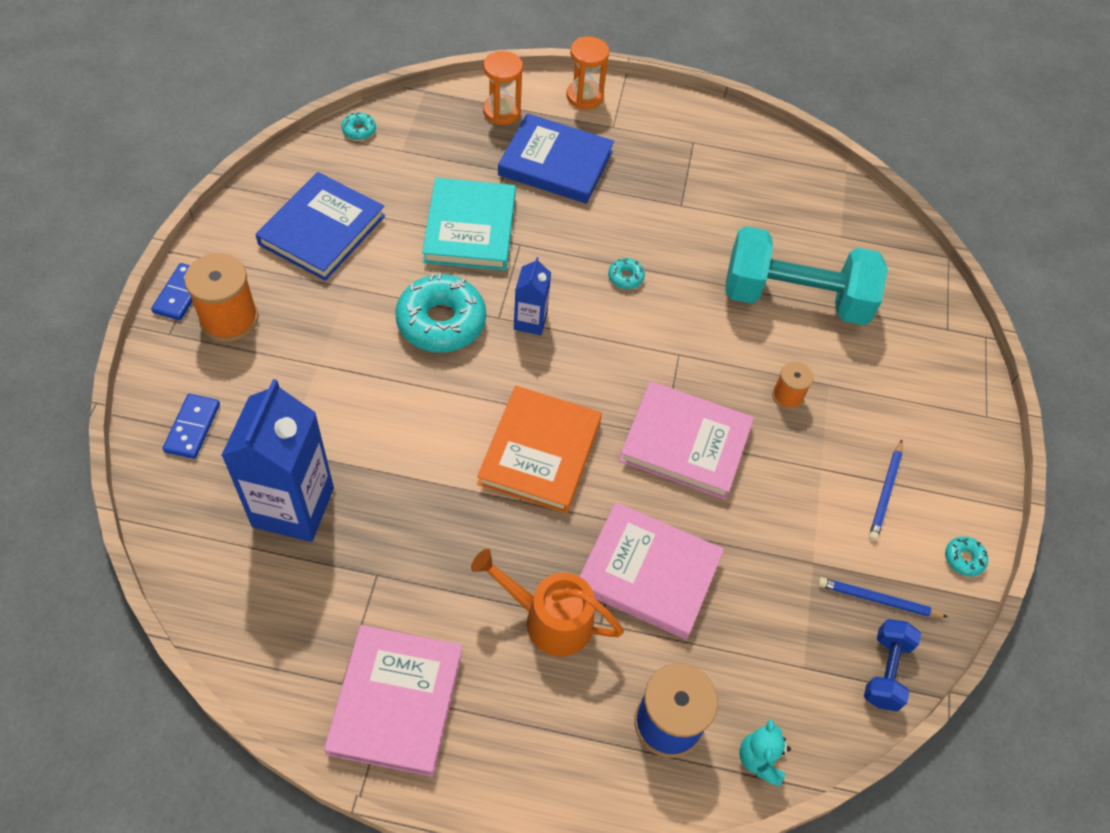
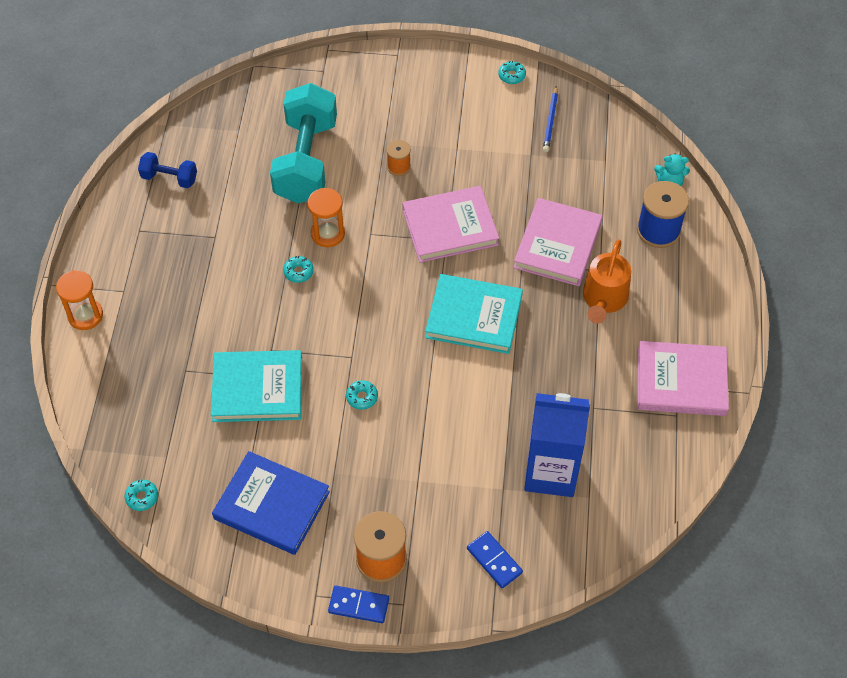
camera: 90 degrees left, 0 degrees up
(192, 428) = (494, 561): blue domino -> blue domino turned 45 degrees clockwise
(441, 322) = (362, 397): turquoise donut -> turquoise donut, size x0.43
(502, 112) = (109, 380): orange hourglass -> orange hourglass (328, 234)
(530, 321) = (353, 334): blue carton -> none
(540, 452) = (474, 317): orange book -> turquoise book
(555, 163) = (173, 331): blue book -> none
(685, 443) = (450, 227): pink book -> pink book turned 60 degrees clockwise
(885, 492) = (469, 113): blue pencil -> none
(885, 671) = (598, 119): blue dumbbell -> blue dumbbell (169, 178)

